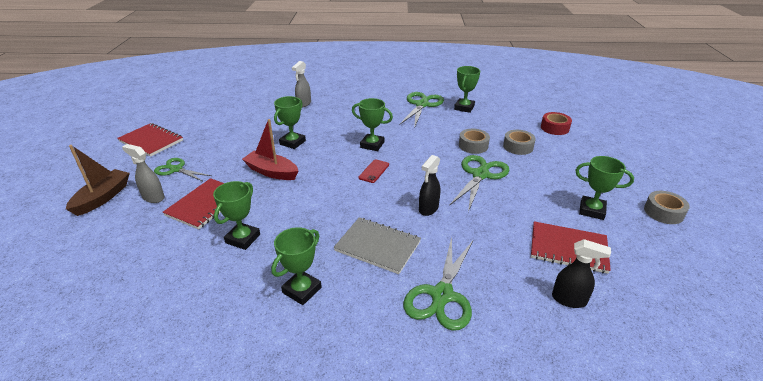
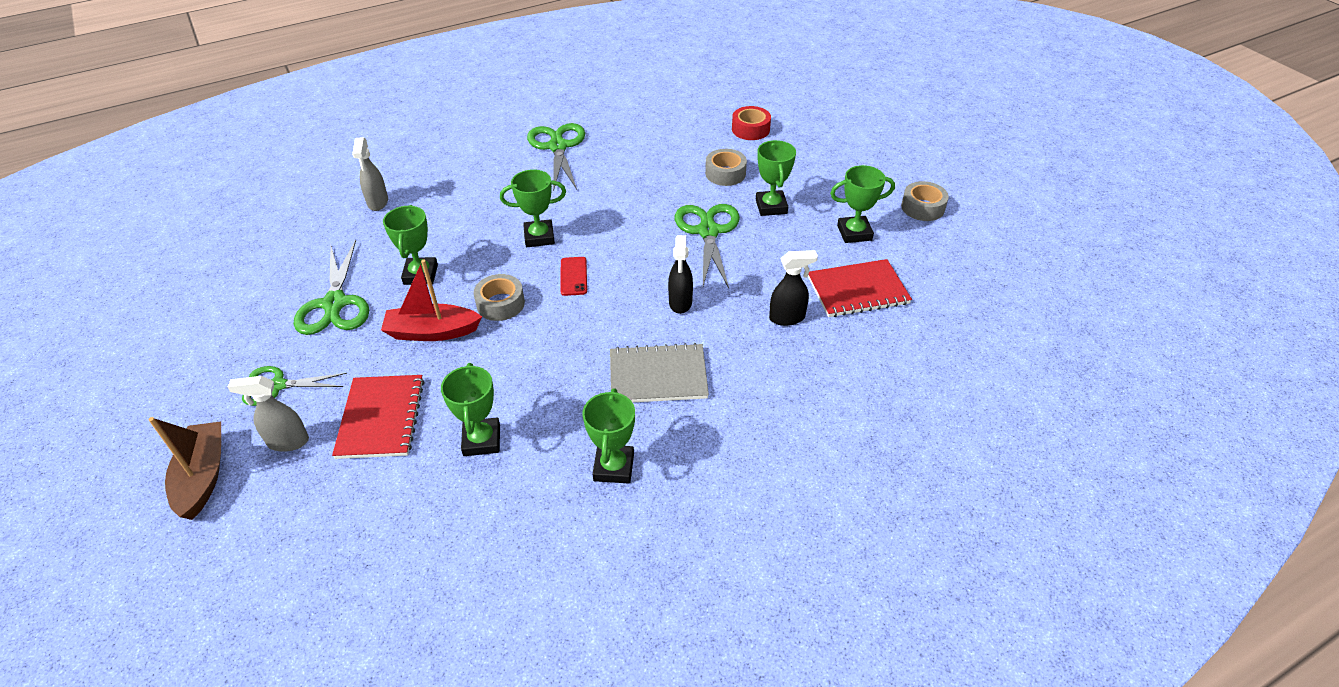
camera: 30 degrees left, 10 degrees up
(151, 141) = (179, 357): red notebook -> none
(442, 295) = (769, 401): green scissors -> green scissors (335, 304)
(464, 108) = (618, 133): green trophy -> green trophy (771, 206)
(473, 145) = (671, 191): grey tape -> grey tape (500, 304)
(569, 300) = (890, 348): black spray bottle -> black spray bottle (787, 318)

